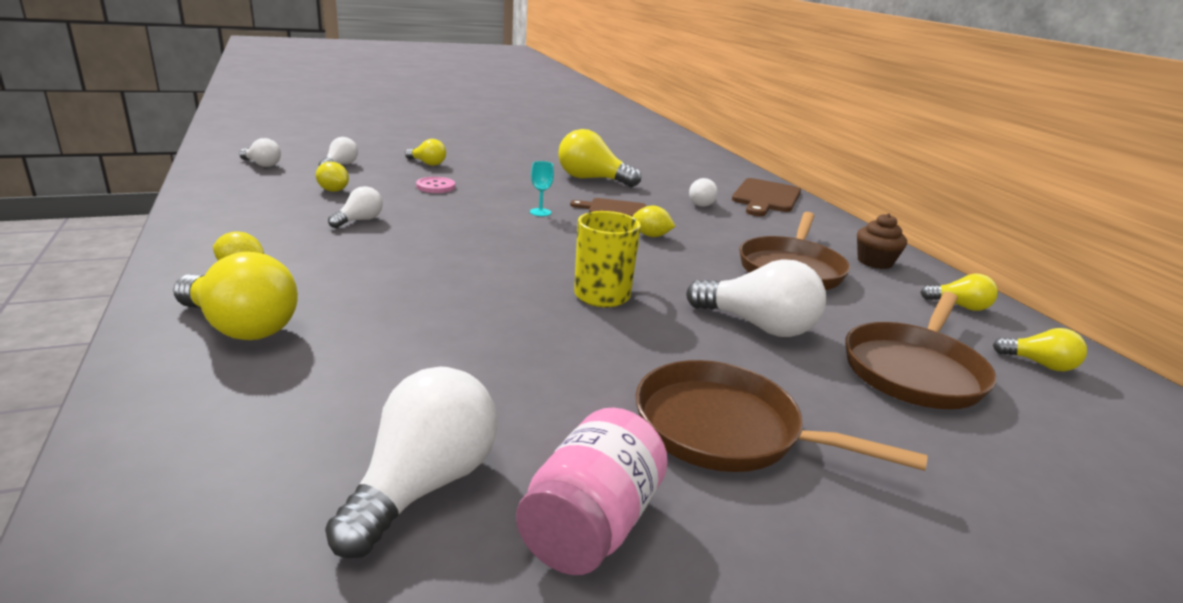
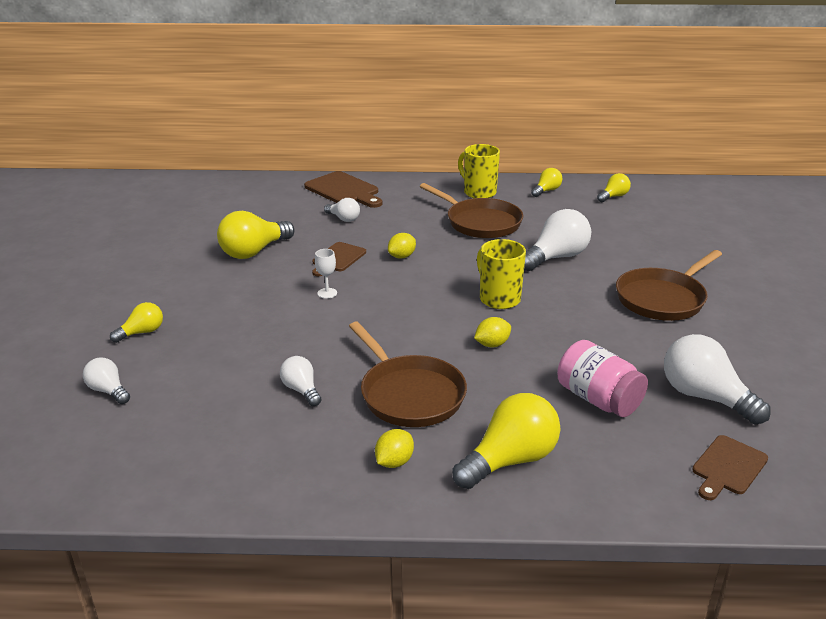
camera: 65 degrees left, 5 degrees up
(212, 516) = (728, 467): none -> brown cutting board
(262, 164) = (63, 449): white light bulb -> none
(333, 190) = (200, 400): yellow lemon -> yellow lemon (492, 344)
(435, 186) = (225, 337): pink button -> none
(540, 212) = (327, 293): turquoise goblet -> white goblet
(590, 525) = (735, 353): pink jar -> pink jar (598, 399)
(874, 262) = (479, 192): brown cupcake -> yellow mug
(914, 370) = (614, 230): brown pan -> brown pan (409, 394)

